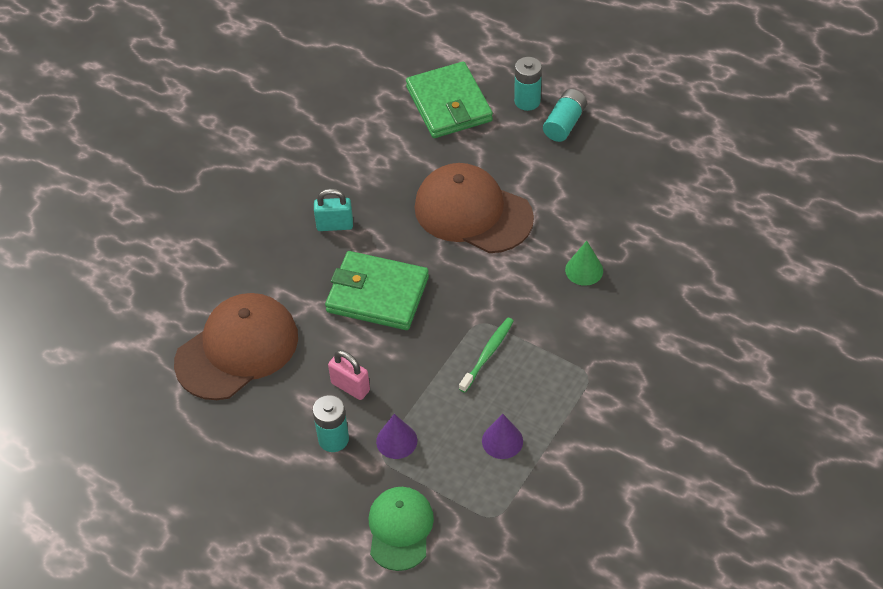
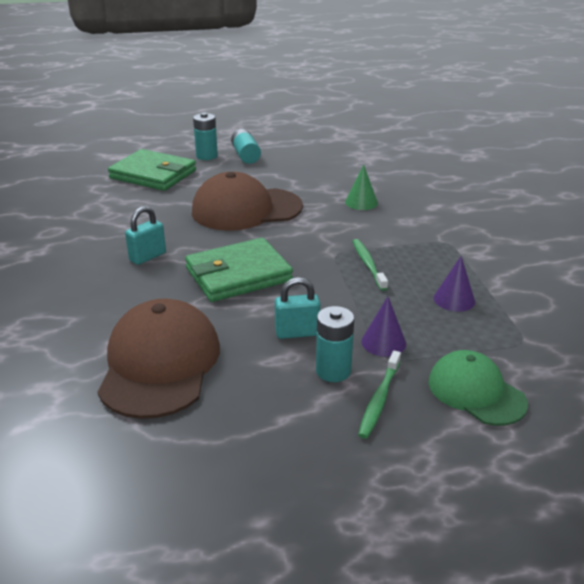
camera: 45 degrees left, 20 degrees down
(333, 485) = (379, 399): none -> green toothbrush
(350, 387) = (297, 333): pink padlock -> turquoise padlock

